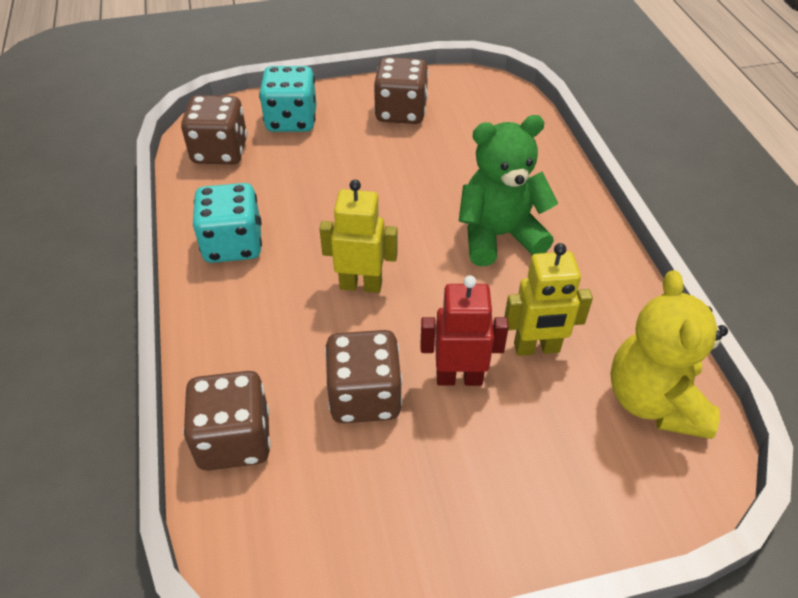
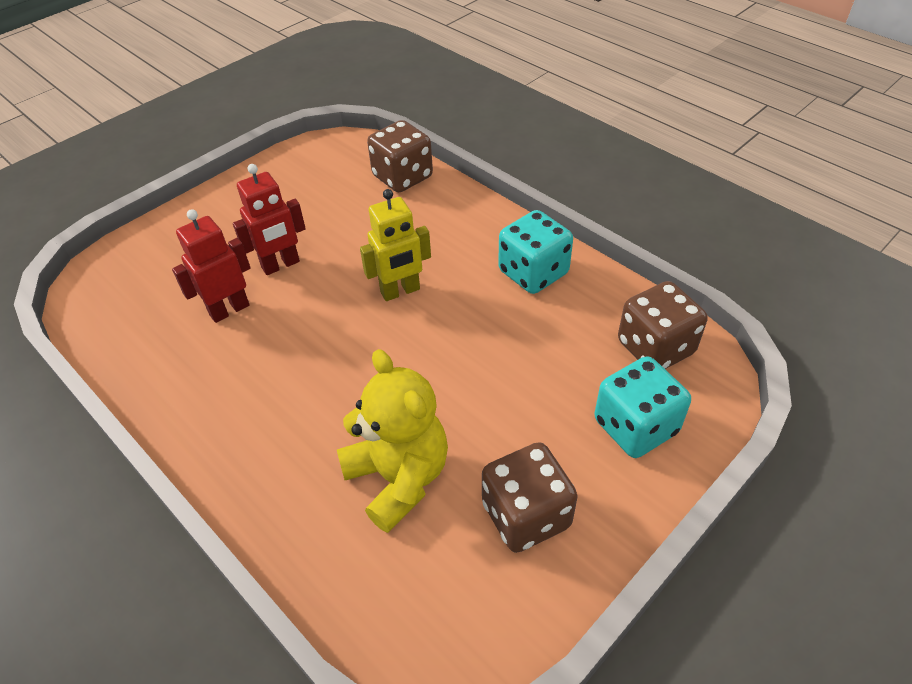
camera: 150 degrees right, 0 degrees up
(365, 396) = (340, 227): brown dice -> none
(499, 236) = (305, 394): green teddy bear -> none
(536, 348) = (229, 310): yellow robot -> red robot
(654, 401) = (124, 314): yellow teddy bear -> yellow teddy bear (398, 477)

